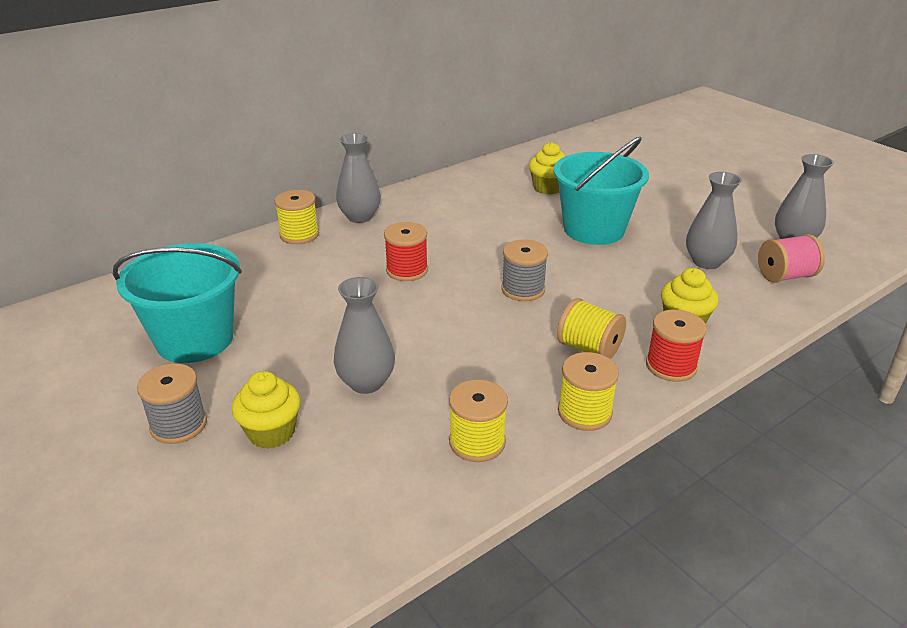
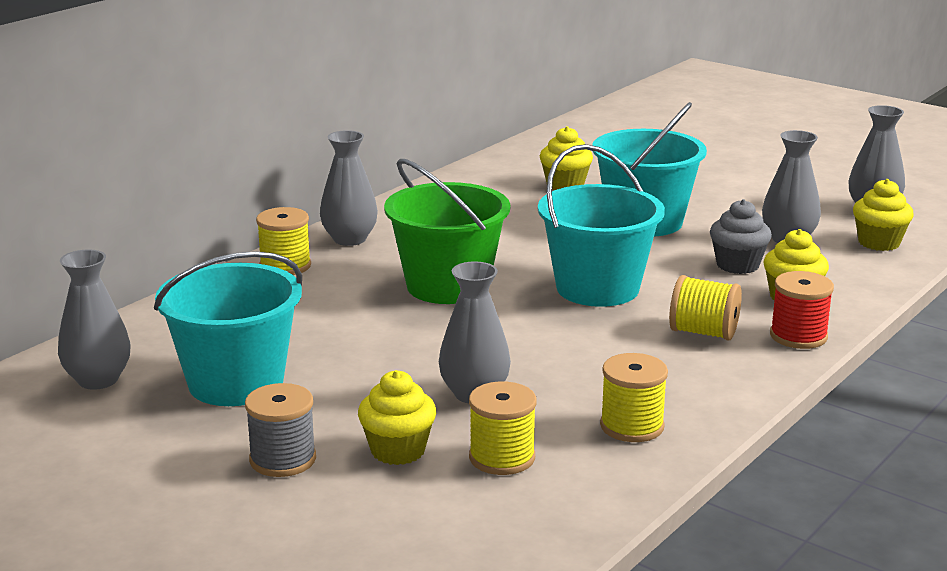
camera: 15 degrees left, 10 degrees down
(102, 320) = (98, 380): none -> grey vase
(407, 270) = (448, 286): red spool -> green bucket
(523, 289) = (597, 288): grey spool -> turquoise bucket
(584, 412) = (730, 386): yellow spool -> yellow spool (502, 457)
(651, 282) = (737, 265): none -> grey cupcake
(785, 276) = (879, 243): pink spool -> yellow cupcake

